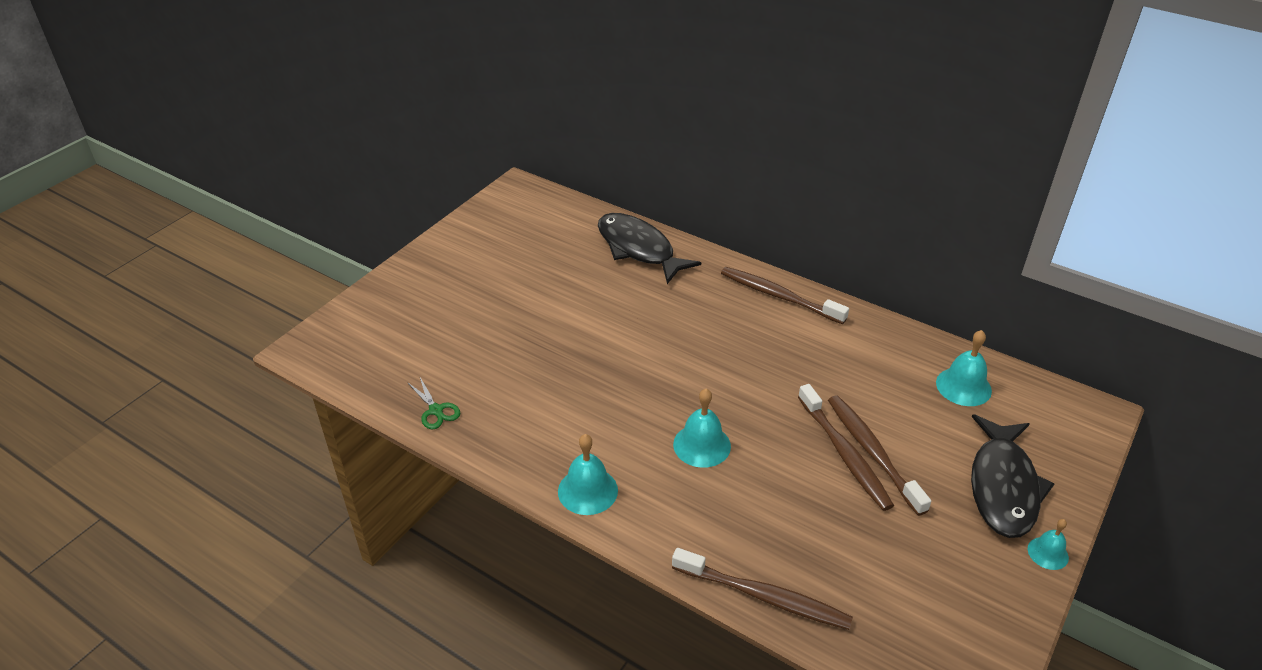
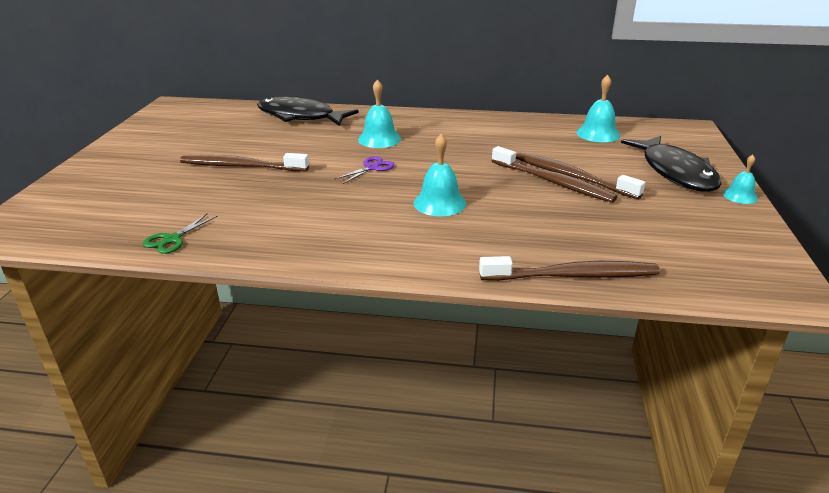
camera: 25 degrees left, 10 degrees down
(436, 410) = (172, 239): green scissors -> green scissors turned 90 degrees clockwise
(587, 490) = (362, 253): turquoise bell -> turquoise bell (379, 139)
(666, 365) = (372, 168): none -> purple scissors
(779, 296) = (429, 119): brown toothbrush -> brown toothbrush (241, 166)

